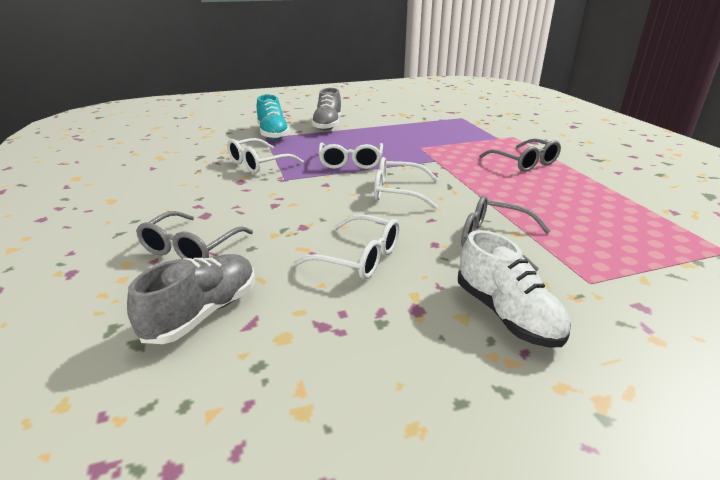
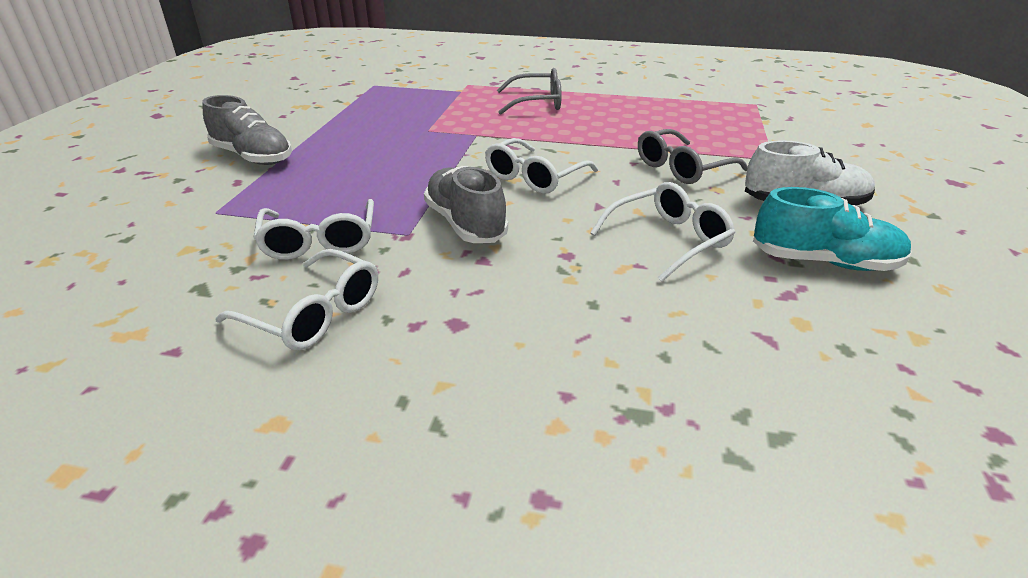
camera: 60 degrees left, 5 degrees up
(192, 247) = (553, 352): grey glasses -> none
(203, 313) = (732, 370): grey shoe -> grey shoe (465, 224)
(273, 134) = (211, 203): turquoise shoe -> turquoise shoe (824, 262)
(351, 162) = (413, 178): white glasses -> white glasses (312, 313)

